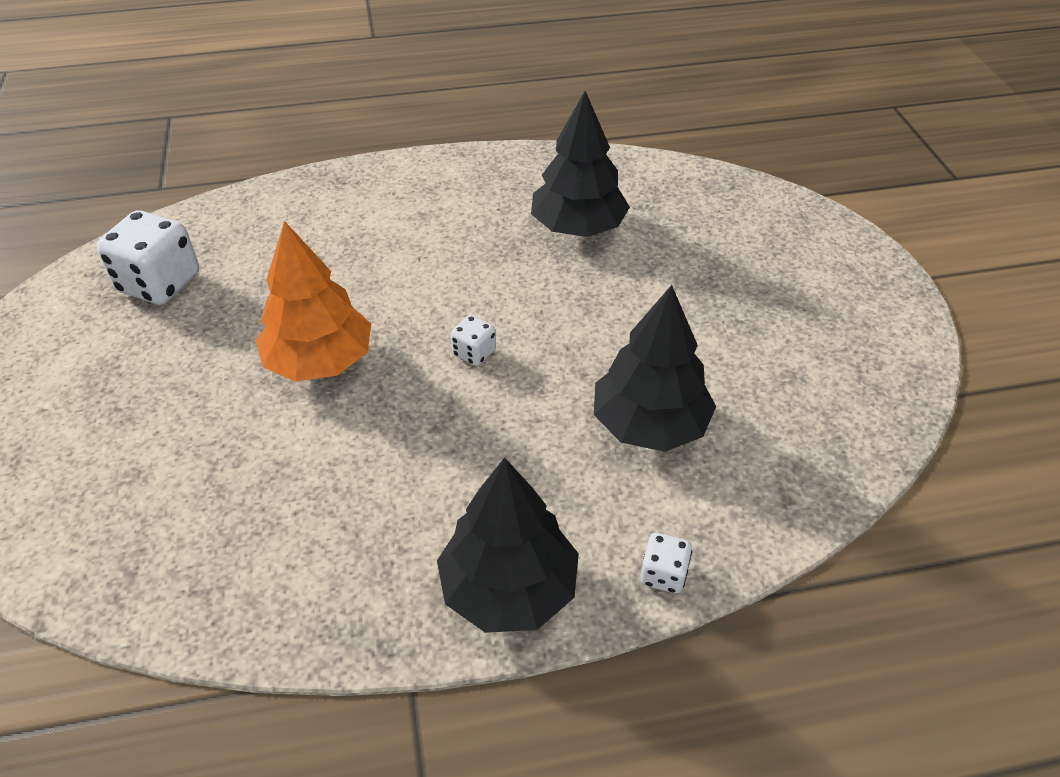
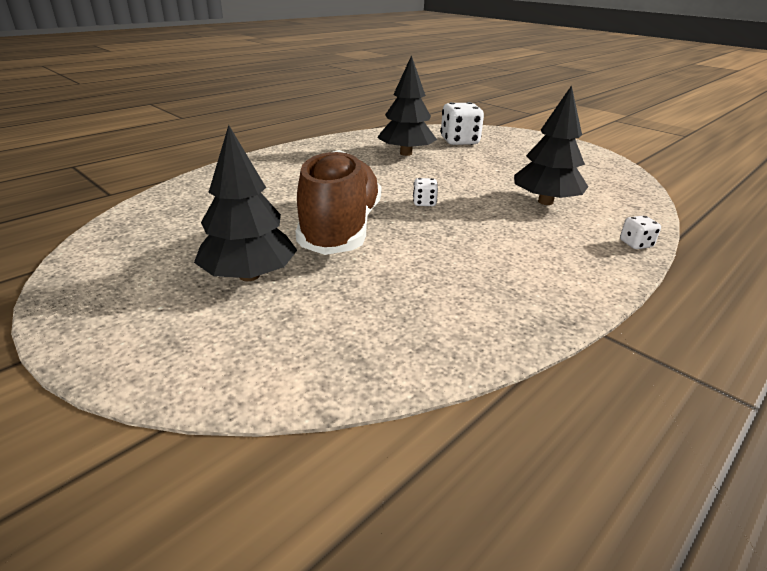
camera: 35 degrees left, 15 degrees down
(160, 284) = (174, 228): white dice -> white dice (459, 141)
(320, 361) = (341, 229): orange tree -> brown shoe
(508, 588) = (583, 274): black tree -> black tree (249, 275)

